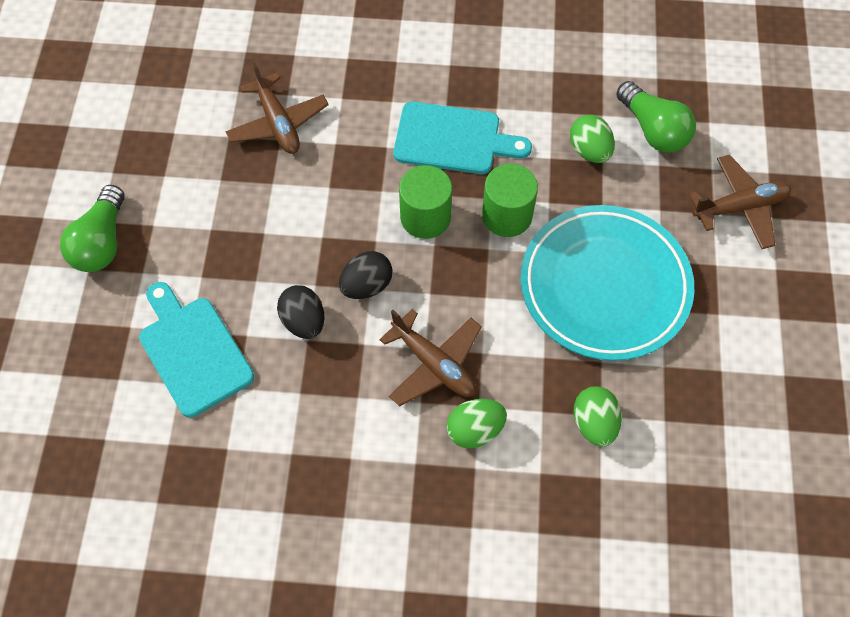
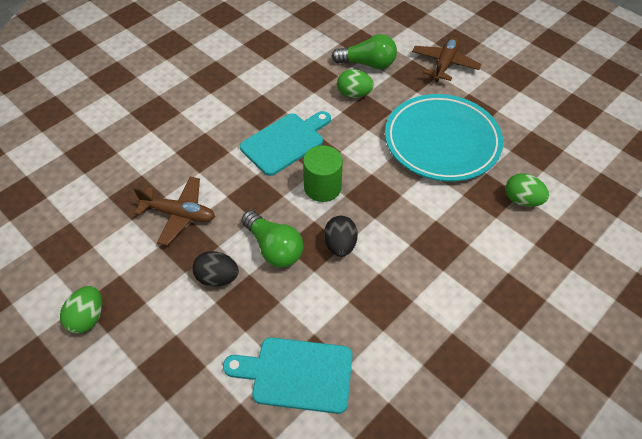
camera: 50 degrees left, 10 degrees down
(101, 242) = (154, 377): green light bulb -> green light bulb (274, 248)
(304, 321) = (334, 294): black egg -> black egg (217, 278)
(434, 364) = (423, 247): brown plane -> none
(475, 430) = (483, 256): green egg -> green egg (88, 318)
(507, 215) = (358, 152): green cylinder -> none

